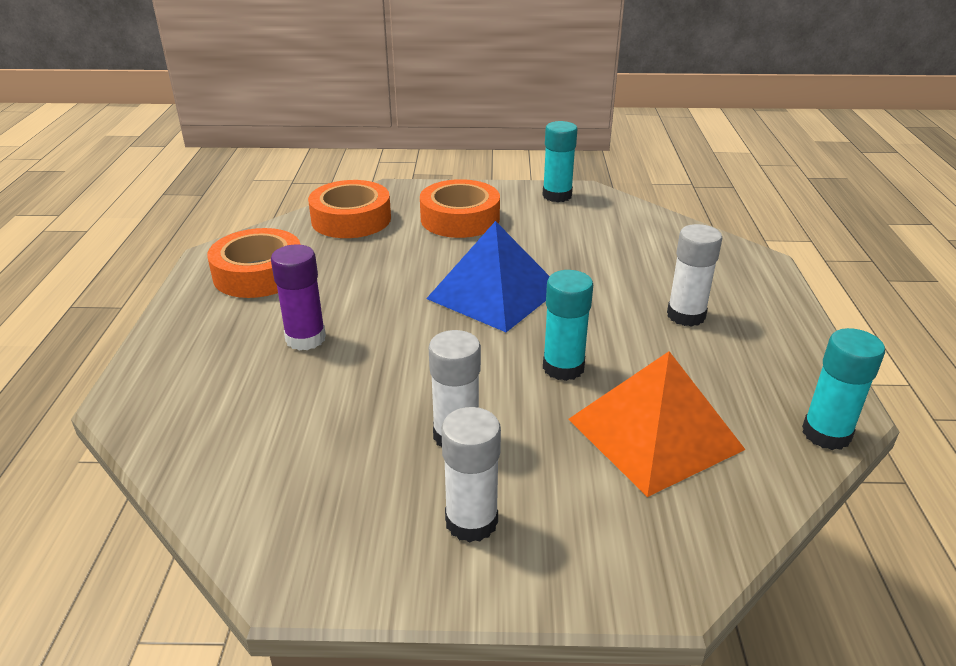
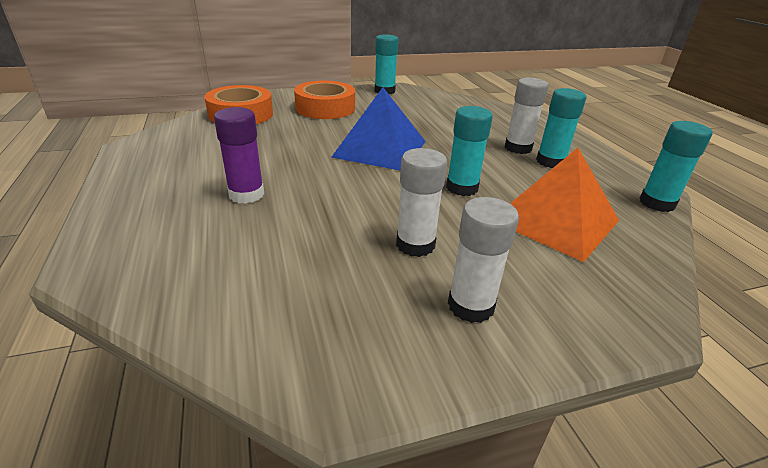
camera: 20 degrees left, 0 degrees up
(259, 274) = (180, 155): orange tape -> none
(718, 344) = (550, 162): none -> turquoise glue stick

